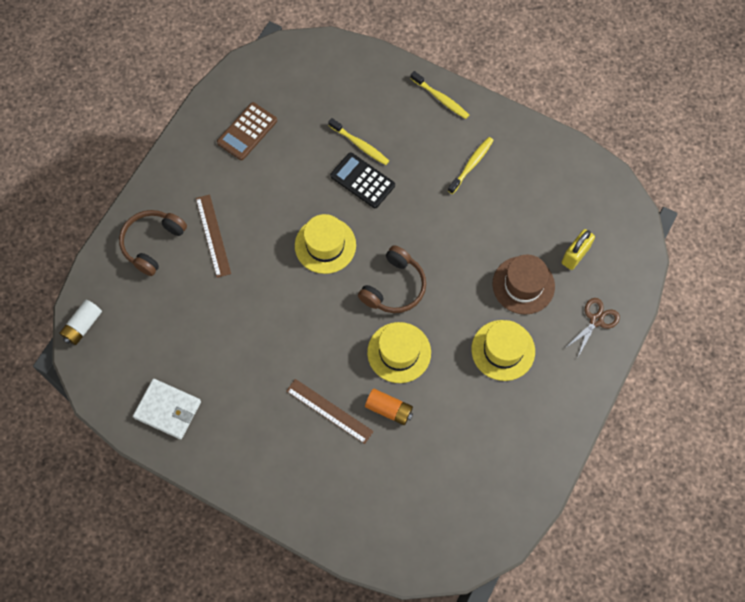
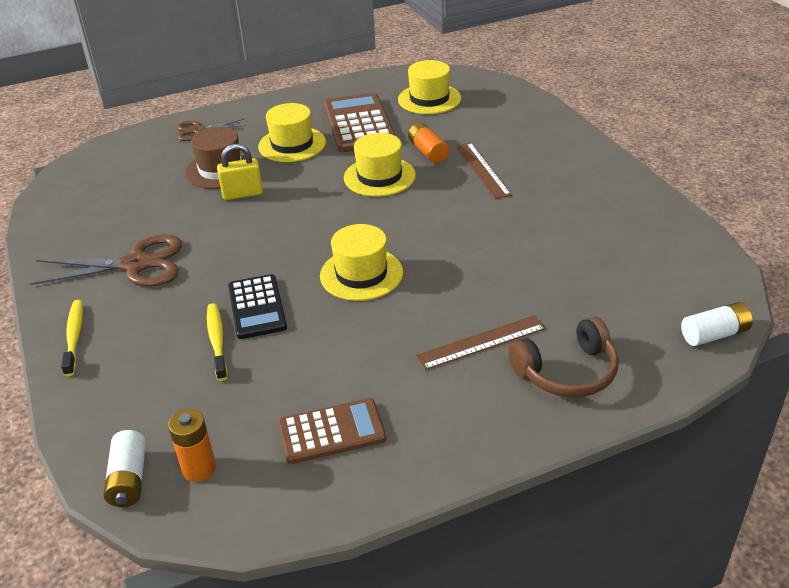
camera: 140 degrees left, 30 degrees down
(168, 410) = (647, 230): white wallet -> none
(213, 235) = (481, 342): brown ruler -> brown ruler turned 45 degrees clockwise
(291, 76) = (199, 468): none -> orange battery
(318, 52) = (129, 479): none -> white battery
(394, 287) = (331, 215): brown headphones -> none
(452, 495) = (429, 99): none -> yellow hat
(471, 165) = (135, 265): yellow toothbrush -> brown scissors
(477, 414) = (359, 124): none -> brown calculator
(575, 255) = (152, 167): yellow padlock -> yellow padlock (242, 194)

